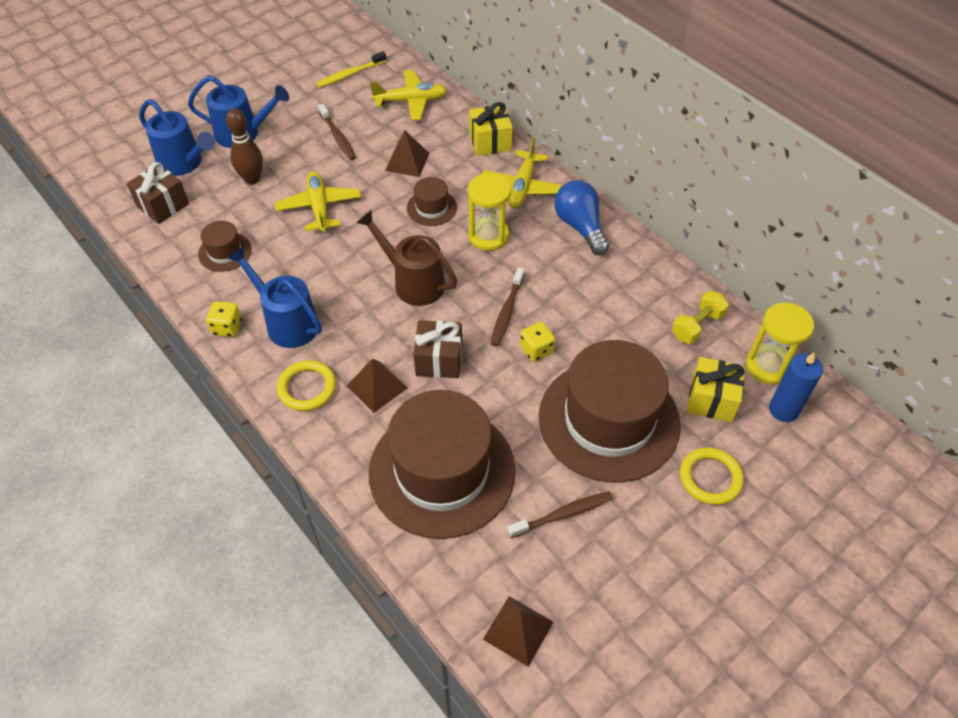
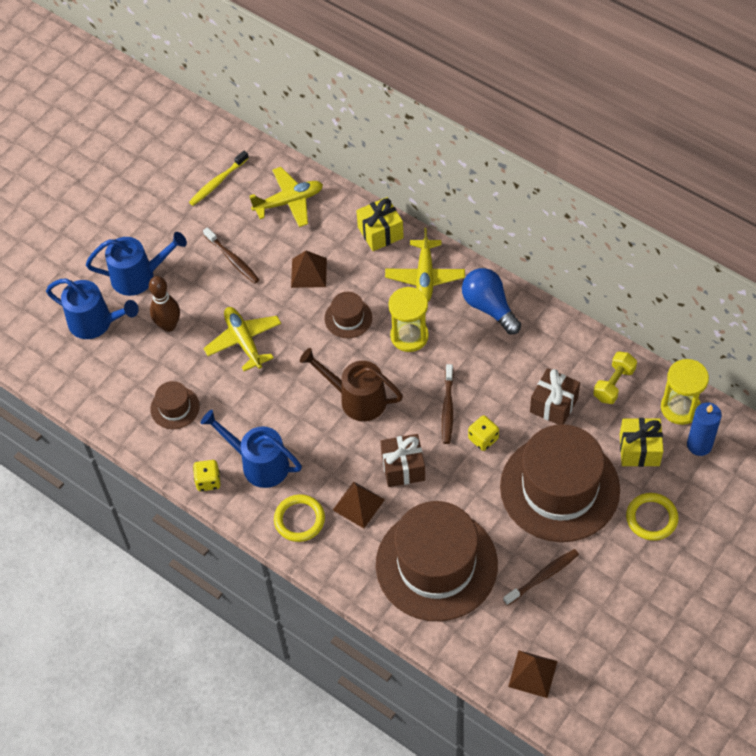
camera: 10 degrees left, 5 degrees up
(163, 205) = (96, 372): brown gift -> brown gift (554, 405)

